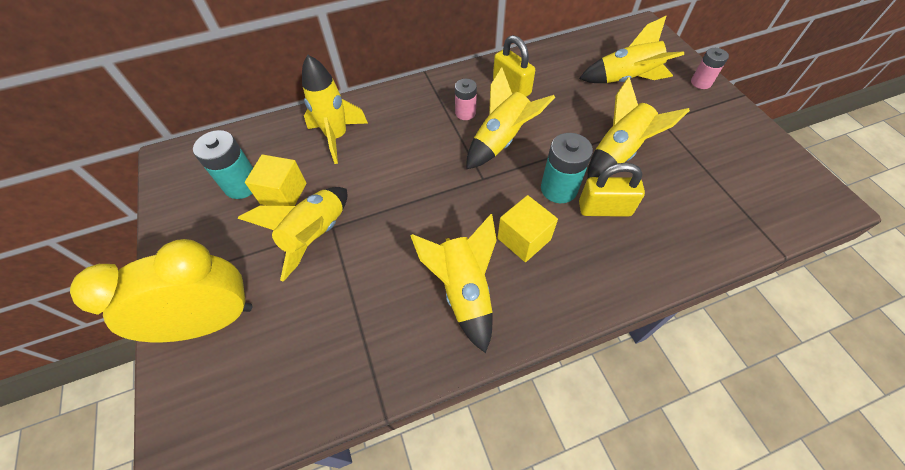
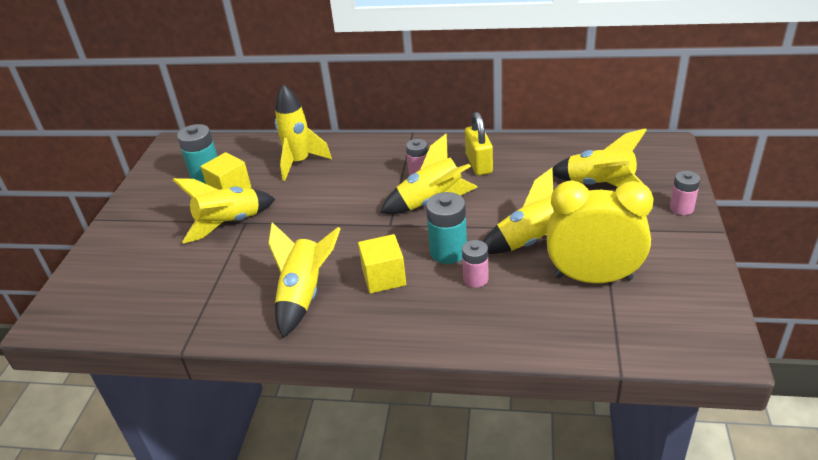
camera: 30 degrees right, 20 degrees down
(212, 321) = (122, 253): yellow clock -> yellow clock (593, 278)
(604, 209) = (475, 279): yellow padlock -> pink battery

